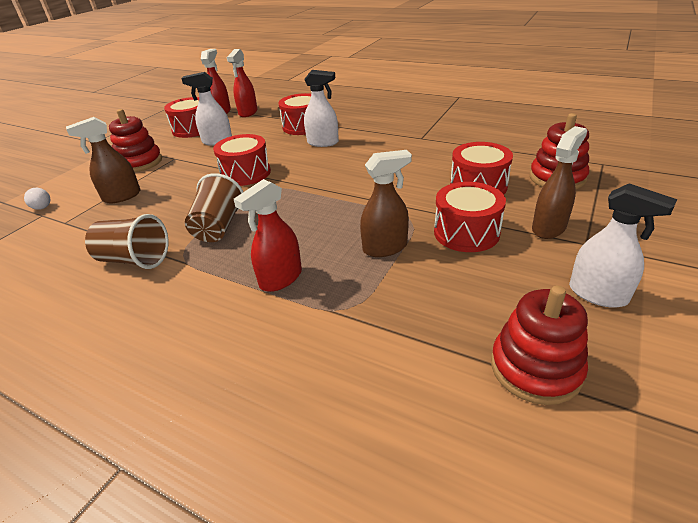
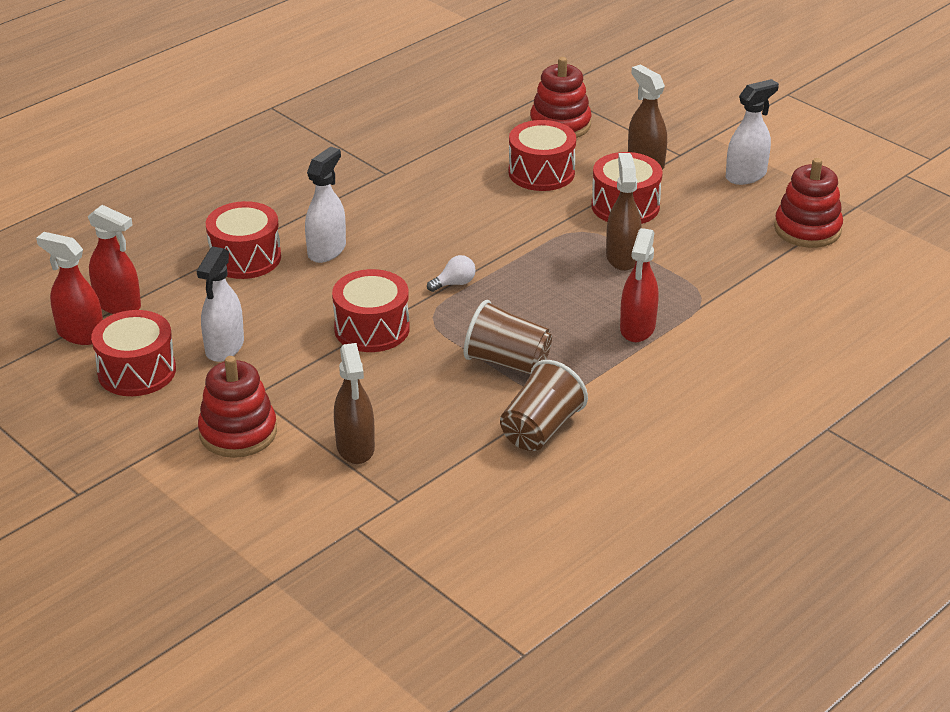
camera: 75 degrees left, 0 degrees up
(40, 206) = (322, 533): white light bulb -> white light bulb (454, 284)
(280, 279) = (637, 328): red spray bottle -> red spray bottle turned 45 degrees clockwise

